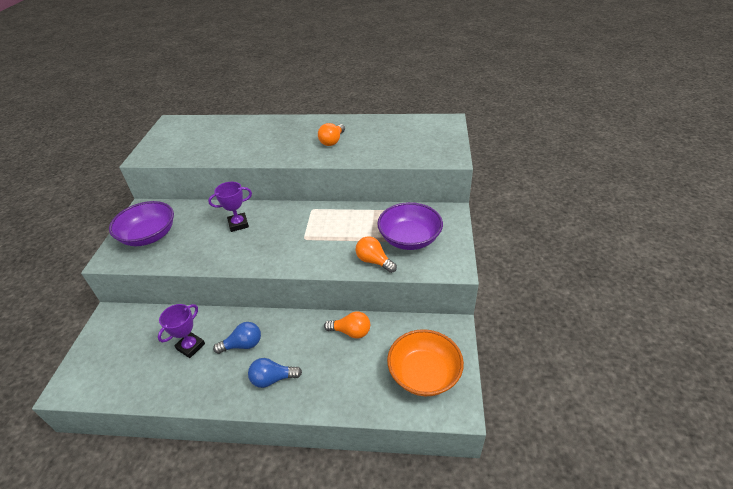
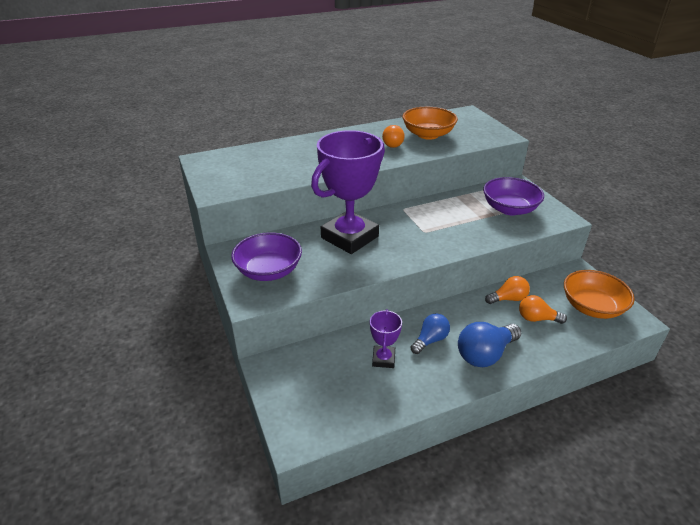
camera: 30 degrees left, 5 degrees down
(238, 224) = (349, 237): purple trophy -> purple trophy, size x2.21
(272, 379) = (485, 354): blue light bulb -> blue light bulb, size x1.56
(374, 261) = (502, 231): orange light bulb -> orange light bulb (537, 318)
(377, 139) = (428, 134): none -> orange bowl

